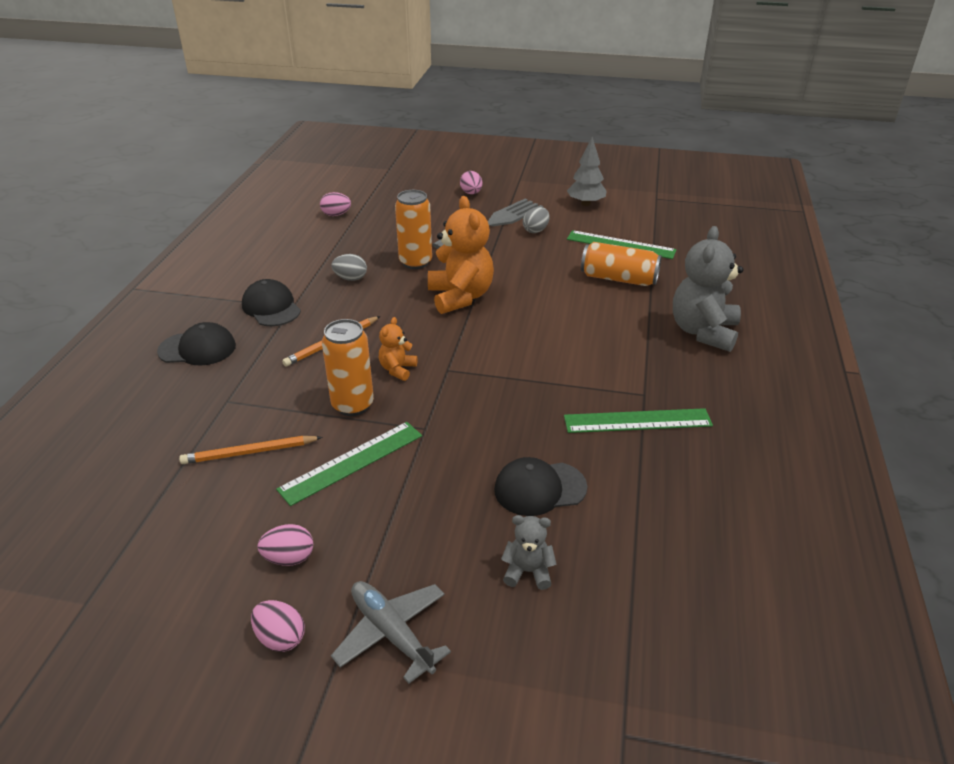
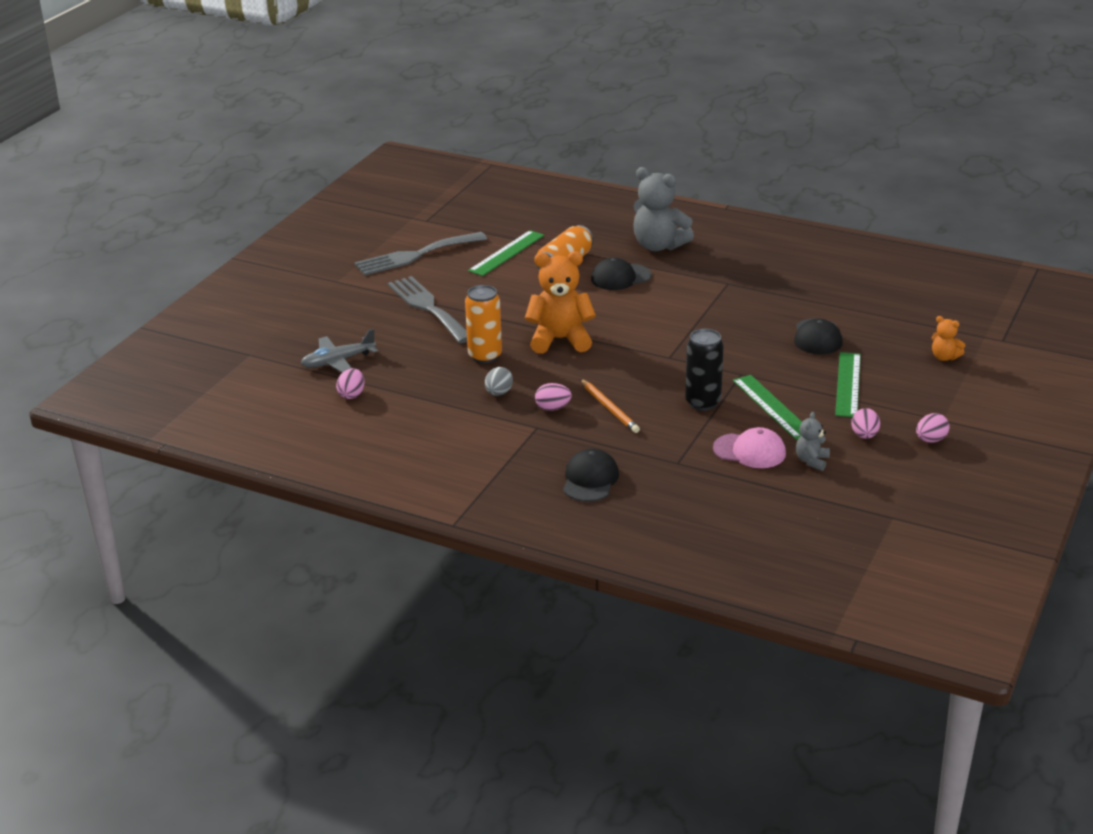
camera: 75 degrees left, 5 degrees down
(249, 452) = (749, 451): orange pencil -> pink cap
(271, 307) = (533, 439): black cap -> black cap (620, 277)
(352, 405) = (703, 403): orange can -> black can
(391, 633) = (931, 401): grey plane -> grey plane (338, 361)
(397, 369) = (661, 379): orange teddy bear -> orange teddy bear (944, 357)
(471, 193) = (351, 311): pink egg -> pink egg (553, 408)
(528, 571) = (890, 351): grey teddy bear -> grey teddy bear (812, 461)
(535, 230) = (456, 288): grey egg -> none
(585, 203) = (415, 255): grey tree -> grey fork
(637, 421) = (757, 291): green ruler -> green ruler (848, 384)

